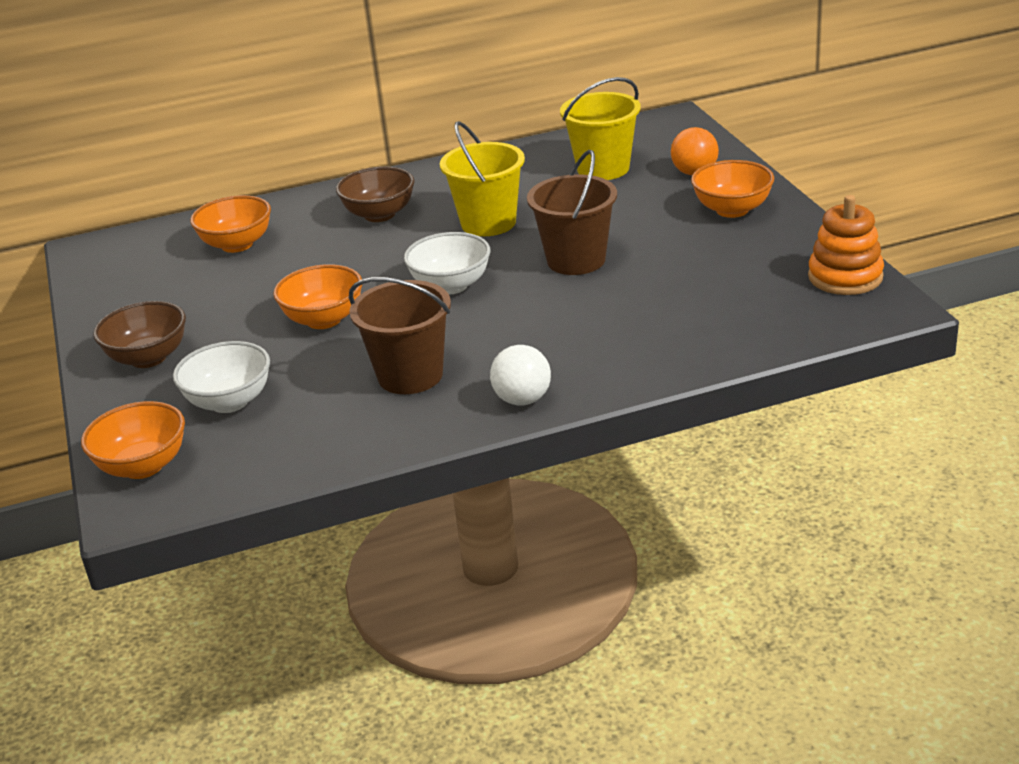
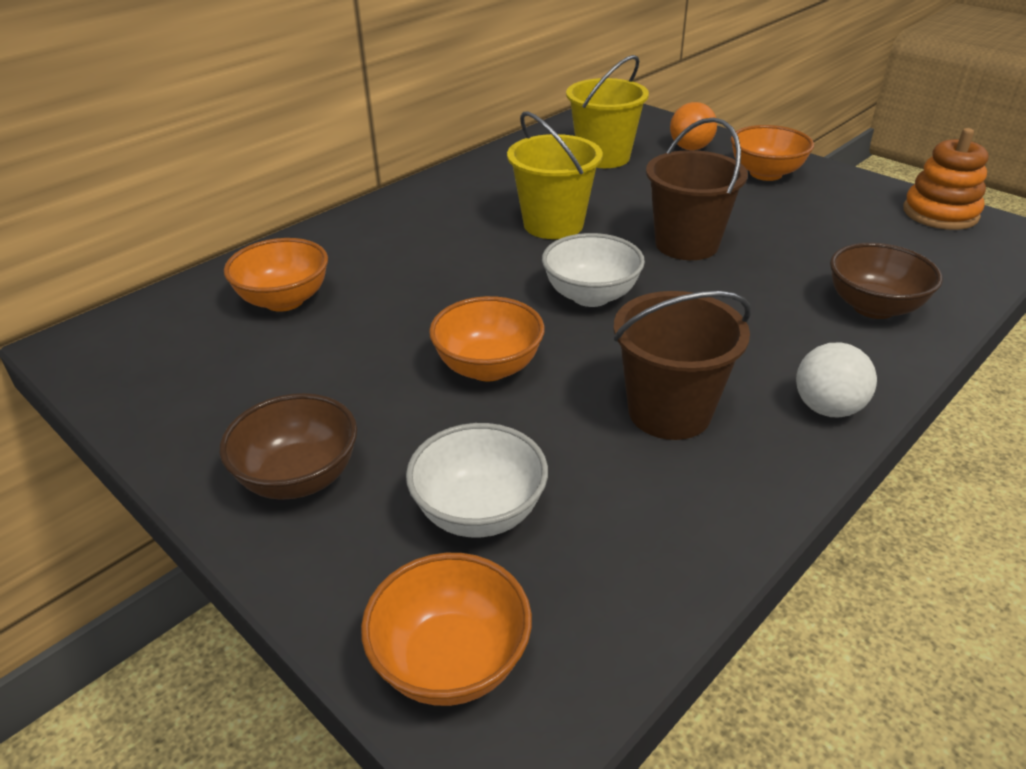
camera: 30 degrees left, 5 degrees up
(379, 215) = (425, 236): brown bowl -> brown bowl (873, 307)

